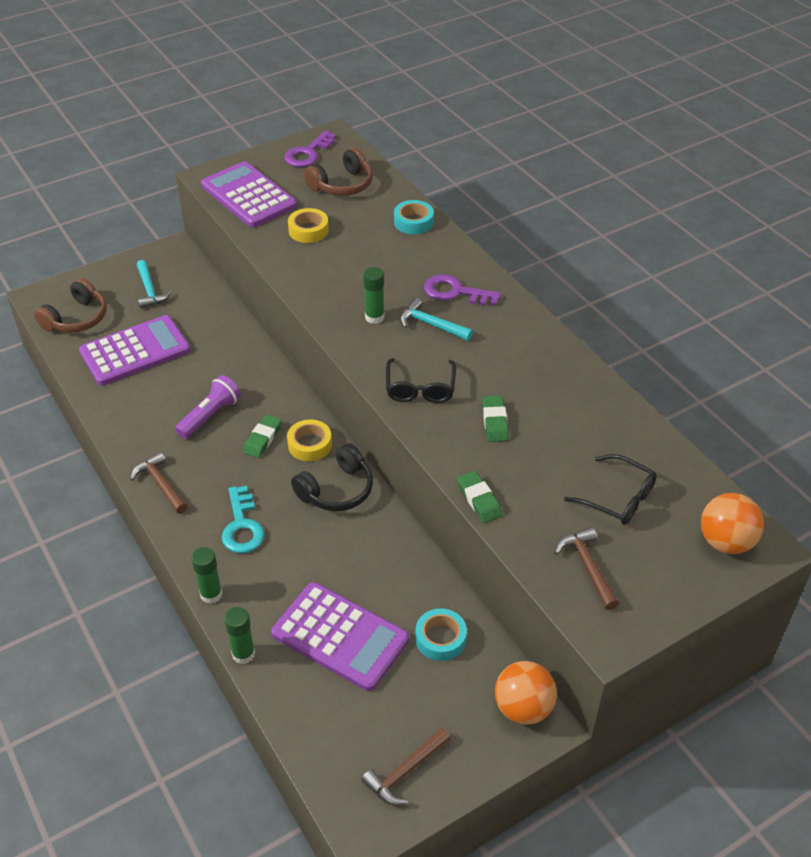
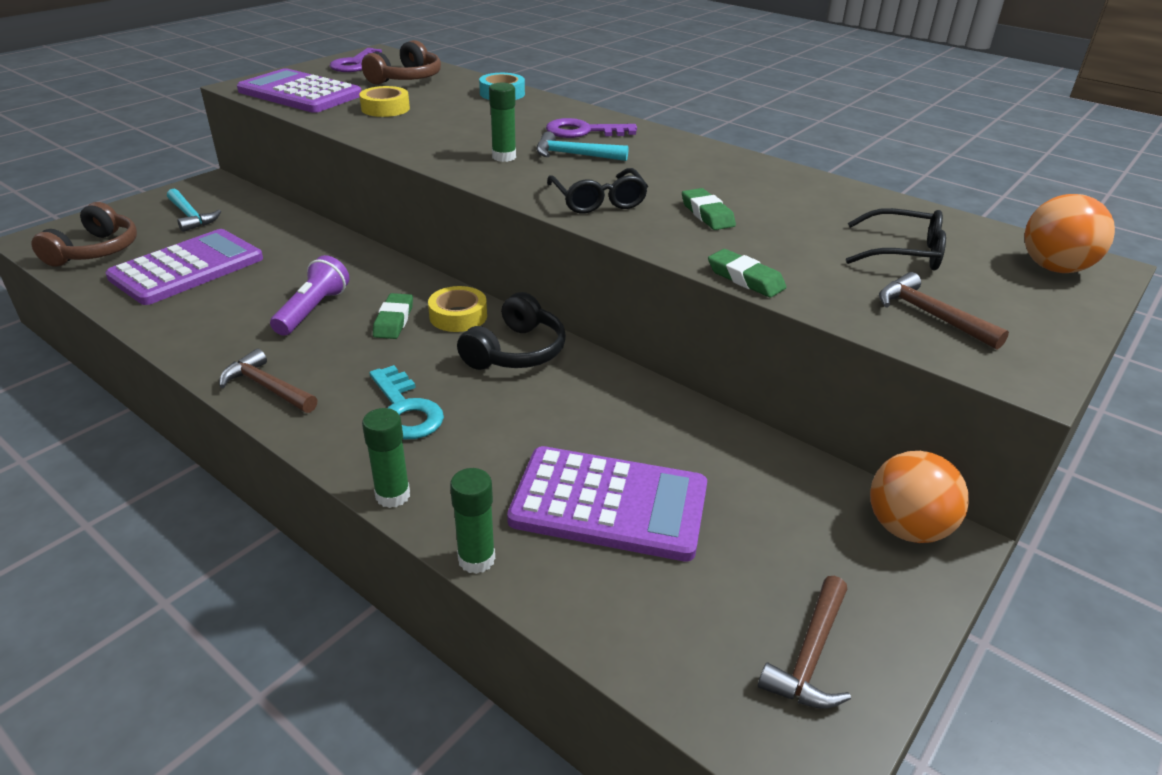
camera: 20 degrees left, 10 degrees down
(440, 638) = (745, 475): turquoise tape -> none

